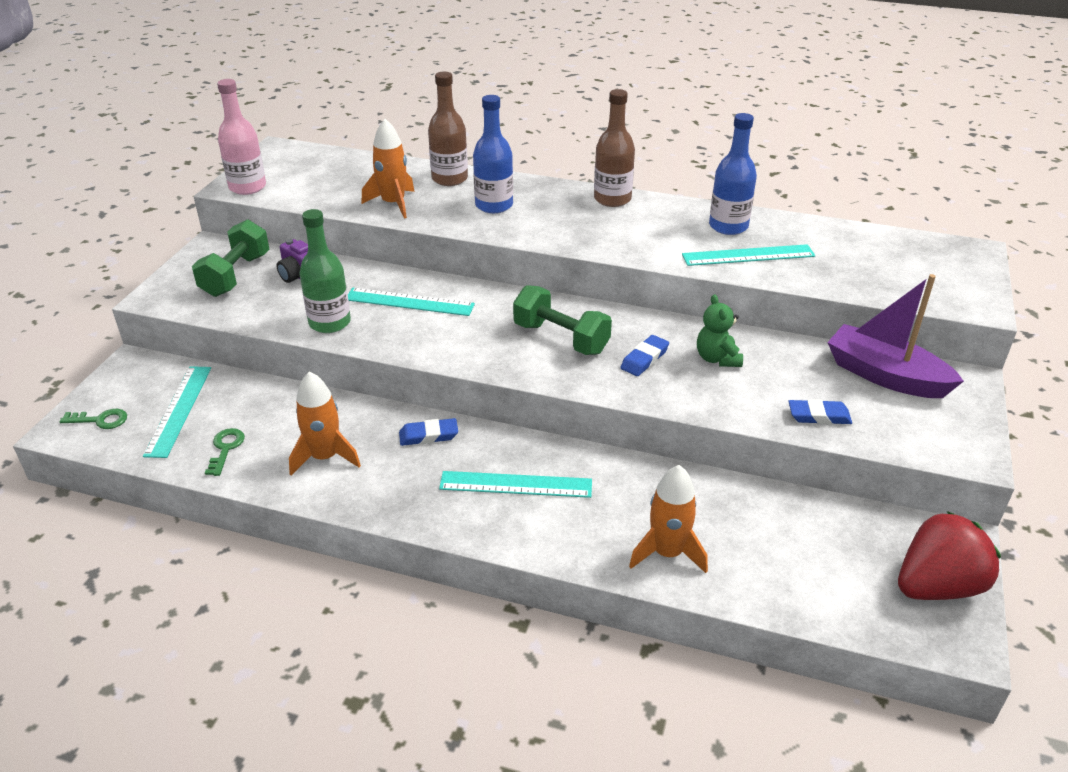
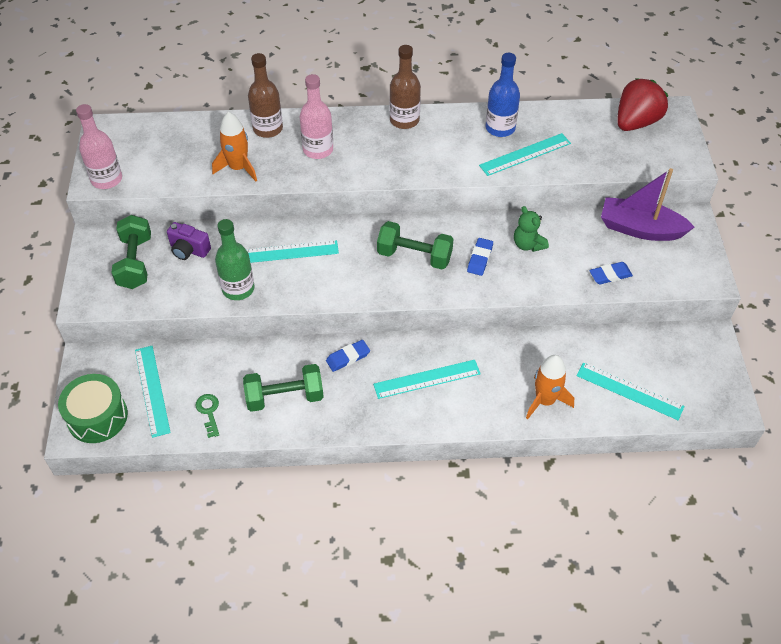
camera: 20 degrees left, 15 degrees up
(100, 420) = (97, 417): green key -> green drum
(325, 457) = (285, 397): orange rocket -> green dumbbell
(494, 205) = (318, 150): blue bottle -> pink bottle
(801, 575) = (629, 391): none -> turquoise ruler
(937, 586) = (708, 373): red strawberry -> red strawberry (636, 122)

